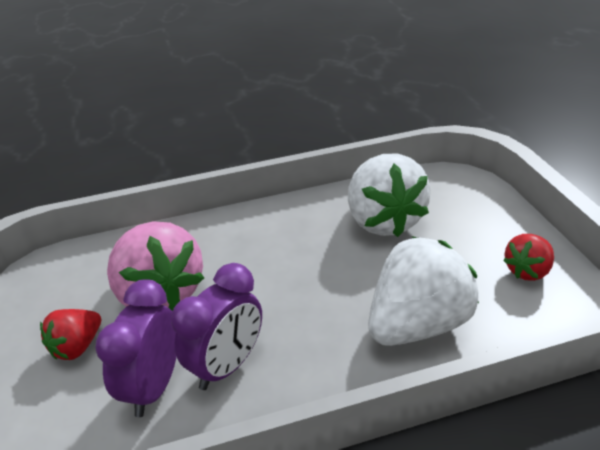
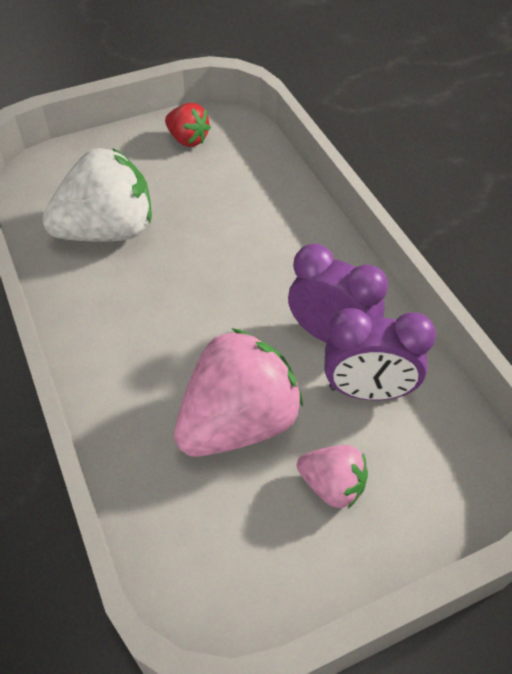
camera: 100 degrees left, 15 degrees up
(77, 347) = (332, 485): red strawberry -> pink strawberry
(417, 324) = (259, 207): white strawberry -> none

